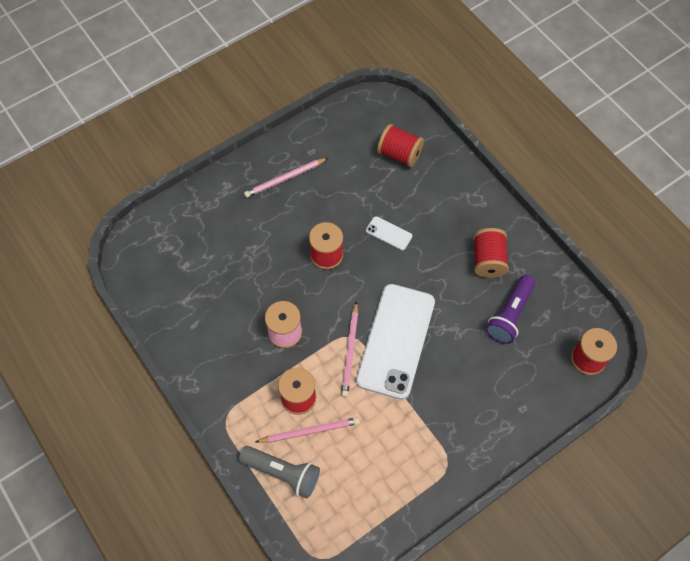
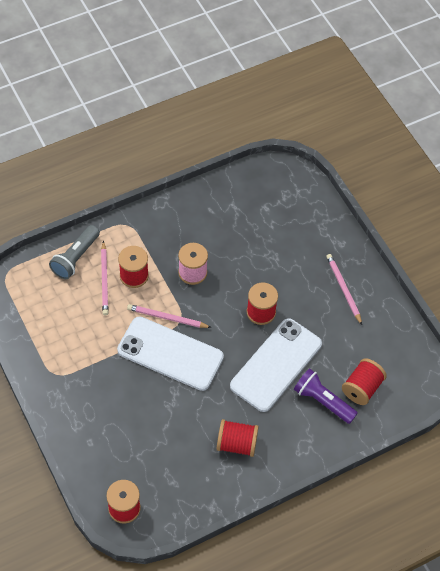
camera: 95 degrees right, 5 degrees down
(389, 233) = (276, 365): white phone -> white phone, size x2.45
(510, 315) = (178, 451): purple flashlight -> purple flashlight (322, 401)

